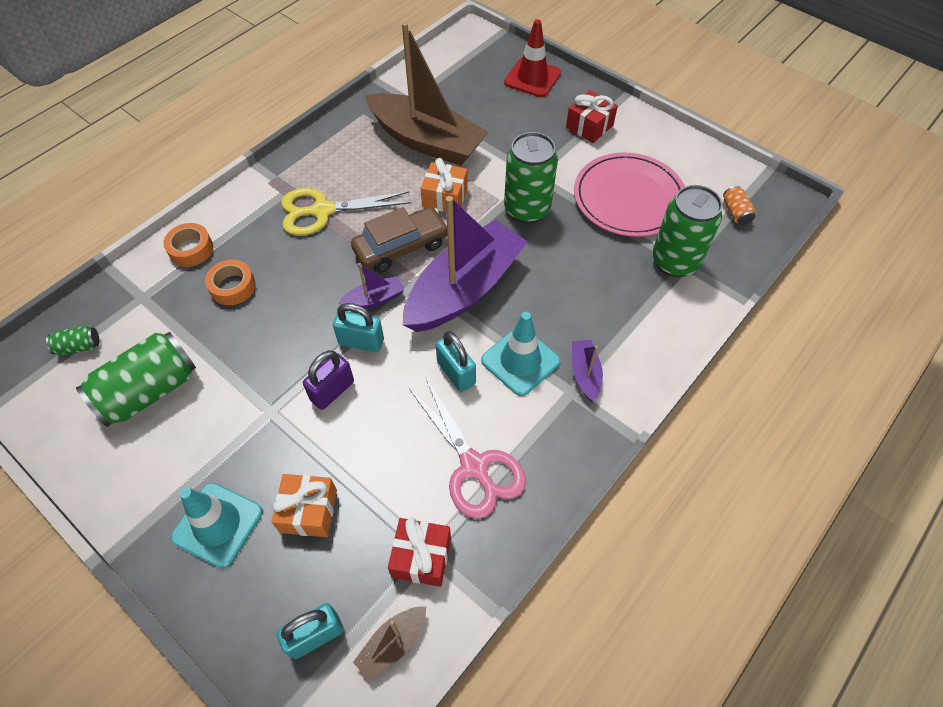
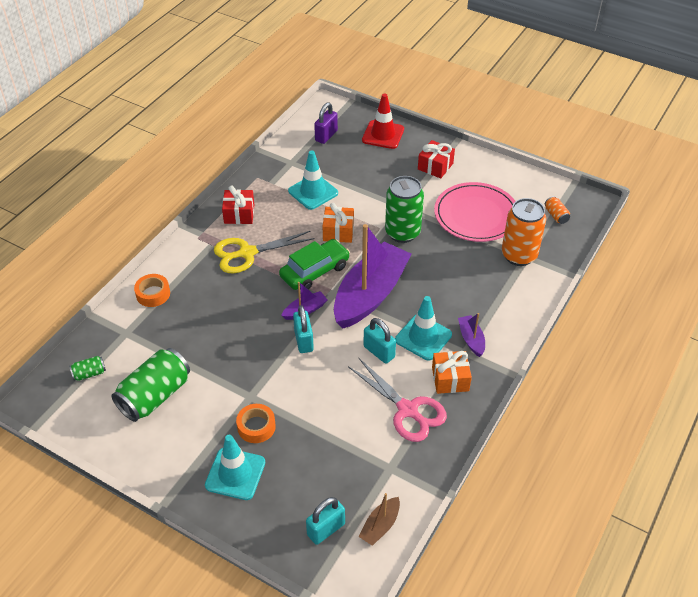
camera: 10 degrees left, 10 degrees down
(232, 287) = (194, 316): orange tape -> orange tape (256, 427)
(308, 511) = (298, 455): orange gift -> orange gift (450, 379)
(332, 391) = (292, 376): purple padlock -> purple padlock (326, 136)
(361, 342) = (303, 341): turquoise padlock -> turquoise padlock turned 75 degrees clockwise
(401, 247) = (315, 271): brown car -> green car
(421, 557) = (385, 471): red gift -> red gift (239, 214)
(426, 141) = (313, 192): brown boat -> turquoise traffic cone
(674, 261) = (519, 255): green can -> orange can

